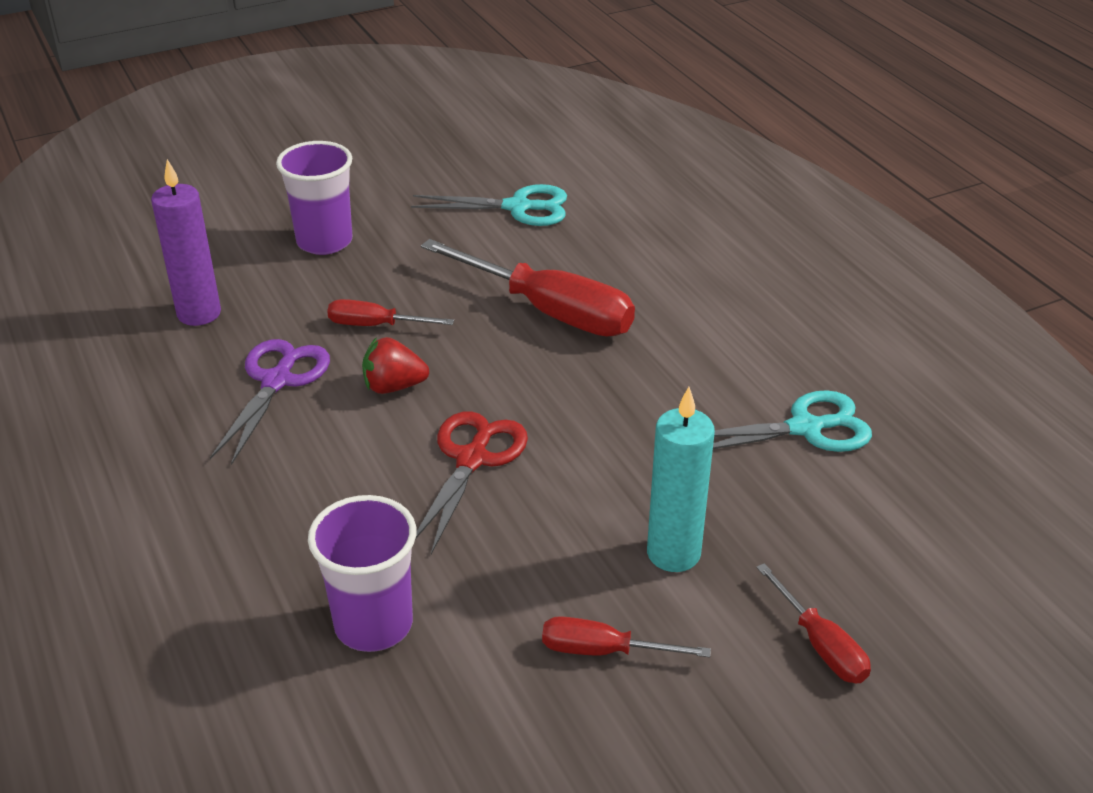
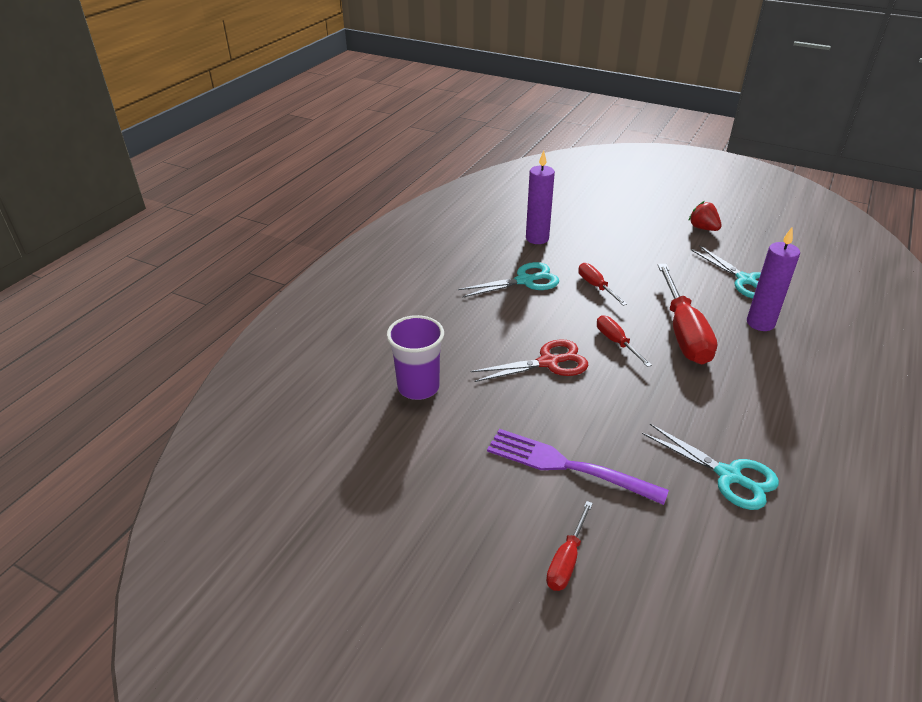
camera: 55 degrees right, 0 degrees up
(277, 381) = (524, 281): purple scissors -> turquoise scissors
(324, 241) = (629, 241): purple cup -> none
(393, 386) = (564, 314): red strawberry -> red strawberry (703, 228)
(600, 247) = (760, 323): none -> purple candle
(603, 651) = (476, 472): red screwdriver -> red screwdriver (616, 342)
(673, 553) = (567, 466): turquoise candle -> purple fork

